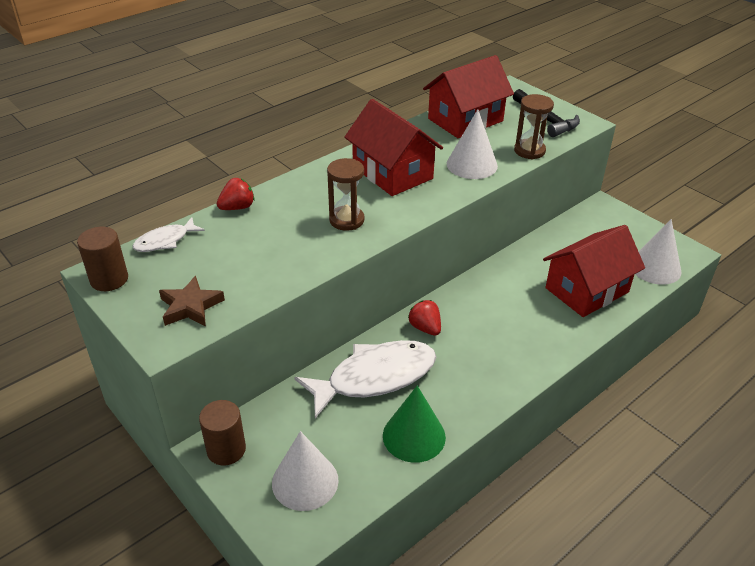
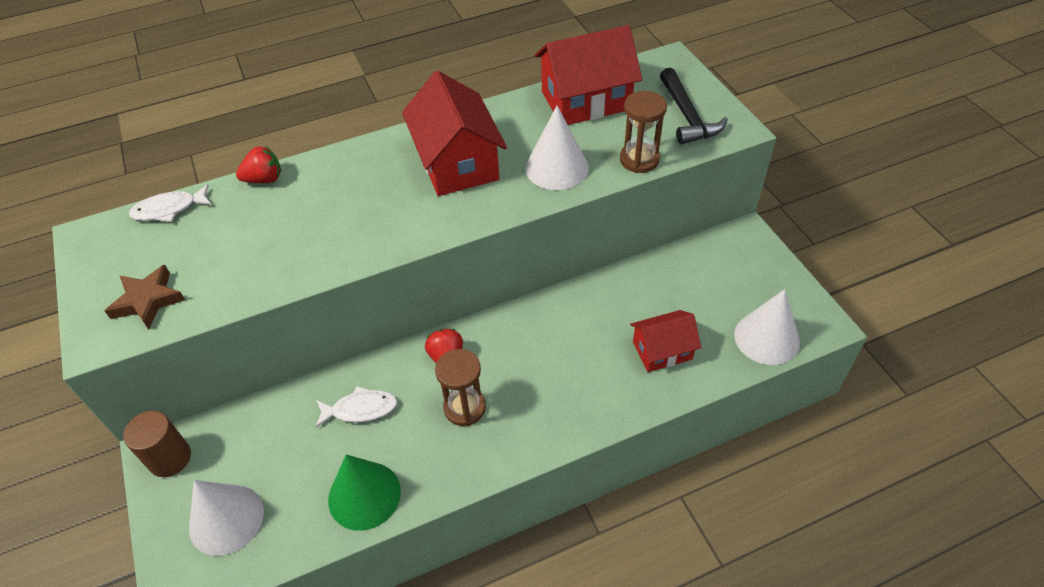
camera: 20 degrees right, 10 degrees up
(109, 279) = (90, 247): brown cylinder -> none
(346, 220) = (369, 220): brown hourglass -> brown hourglass (464, 408)
(375, 377) = (361, 409): white fish -> white fish, size x0.50
(586, 290) = (662, 350): red house -> red house, size x0.59

